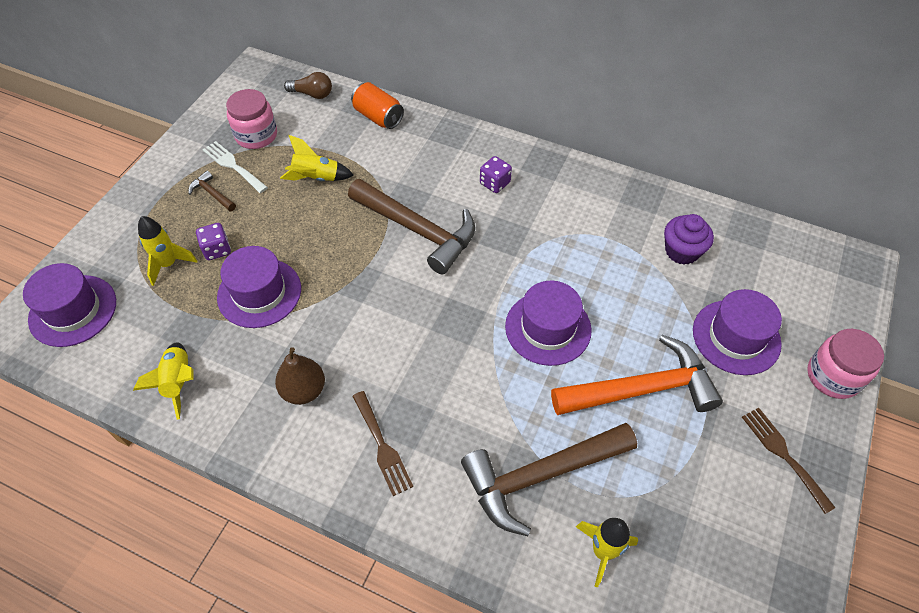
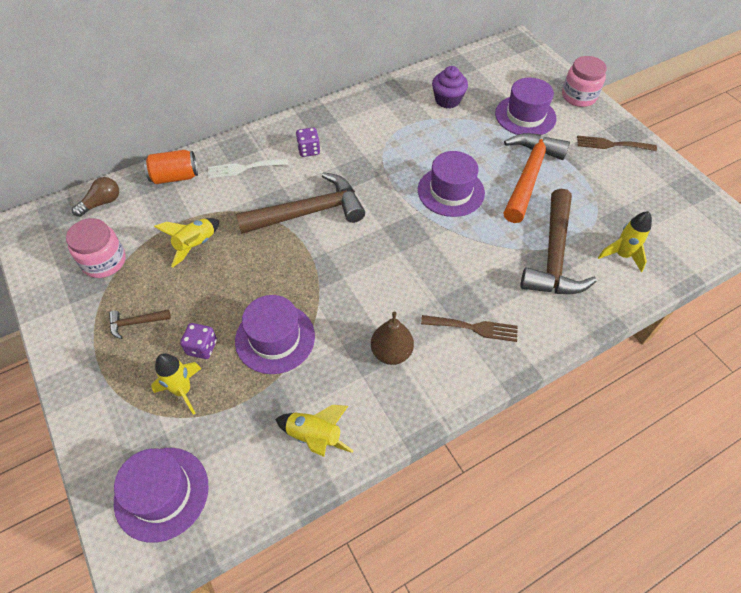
camera: 55 degrees left, 0 degrees up
(233, 165) = (120, 293): white fork -> white fork (244, 168)

